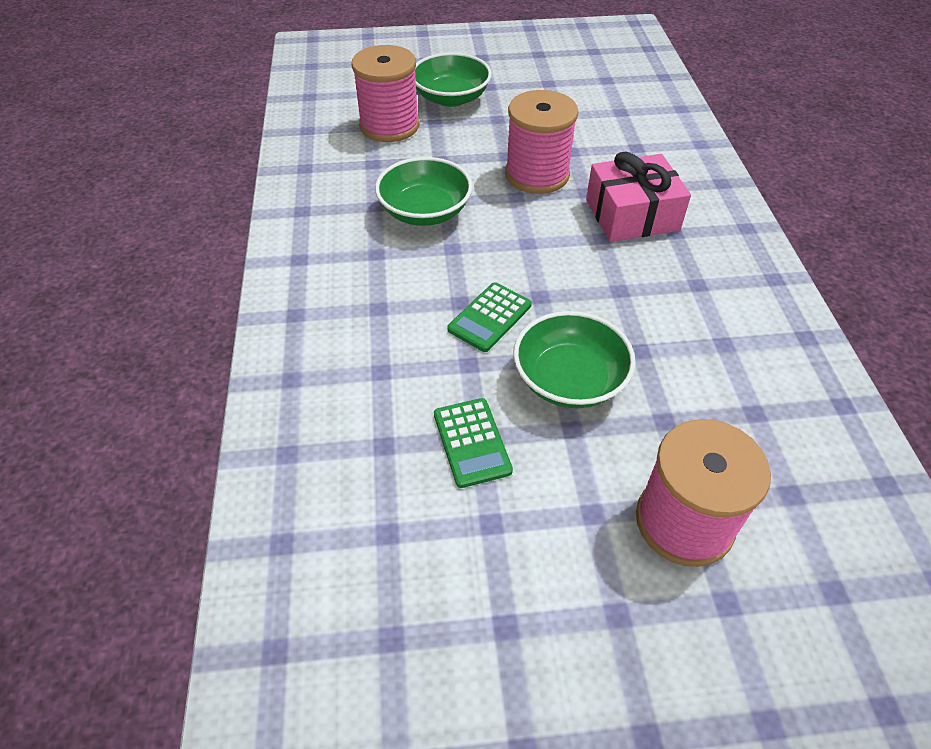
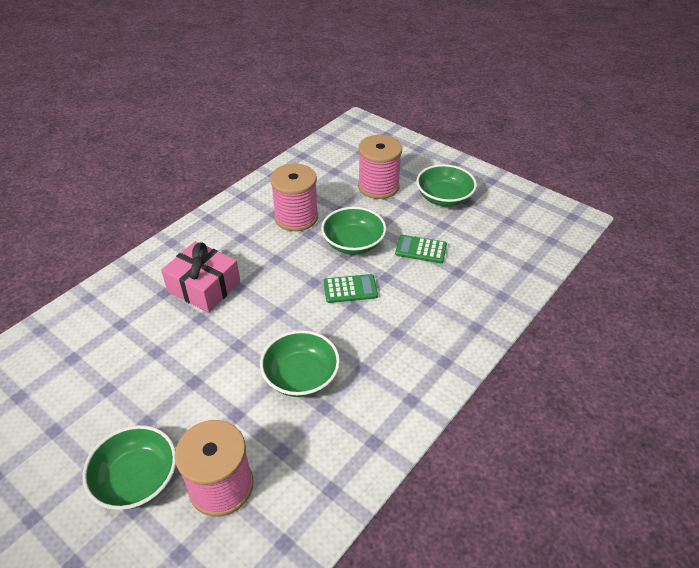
camera: 135 degrees left, 5 degrees down
(472, 442) = (421, 249): green calculator -> green calculator turned 105 degrees counterclockwise
(537, 174) = (203, 351): pink spool -> pink spool (296, 217)
(555, 596) = (444, 198): none -> green bowl

